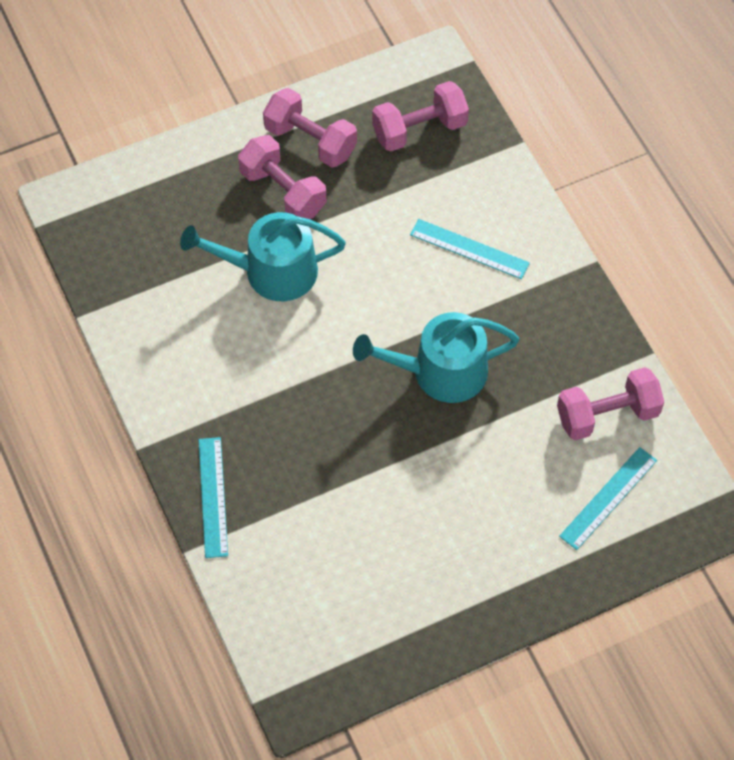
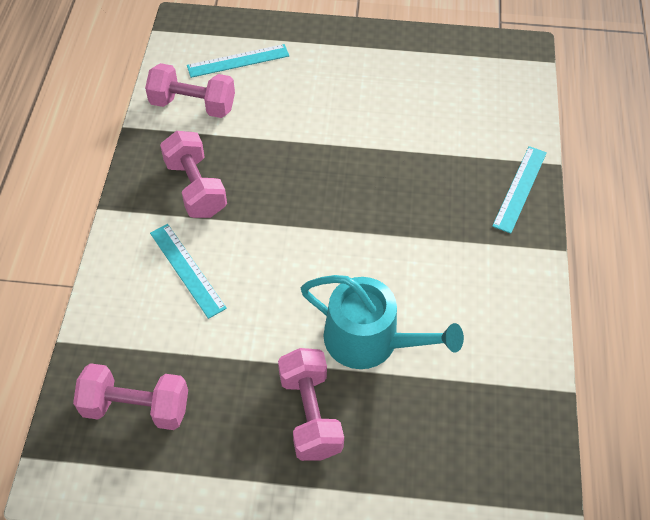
camera: 150 degrees left, 5 degrees down
(310, 141) = (247, 456): pink dumbbell -> pink dumbbell (196, 188)
(440, 372) = (287, 189): turquoise watering can -> none

